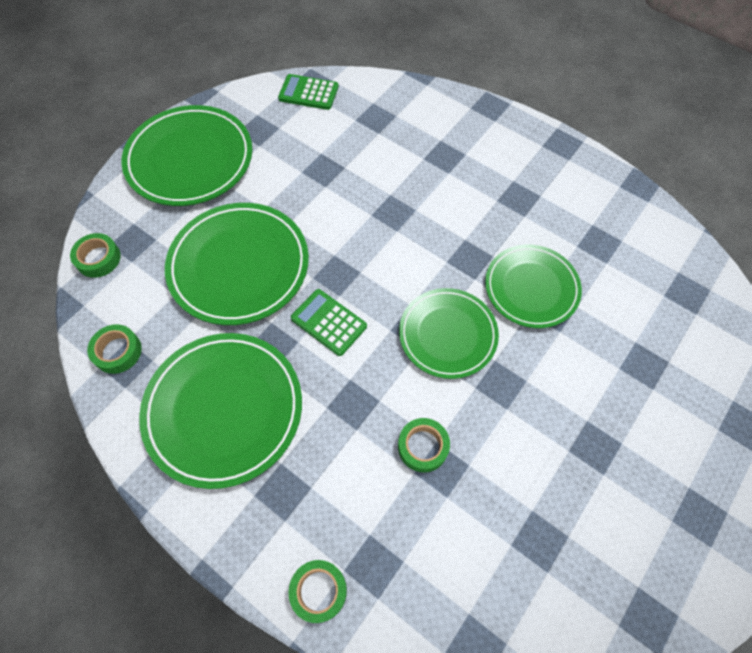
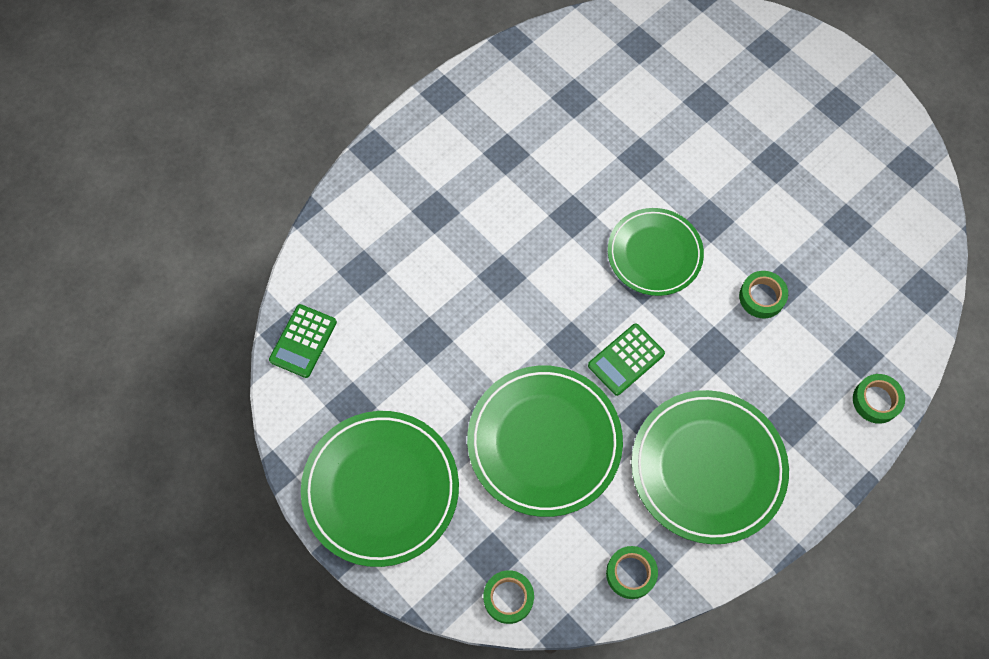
camera: 80 degrees left, 5 degrees up
(531, 288) = (615, 170): green plate -> none

